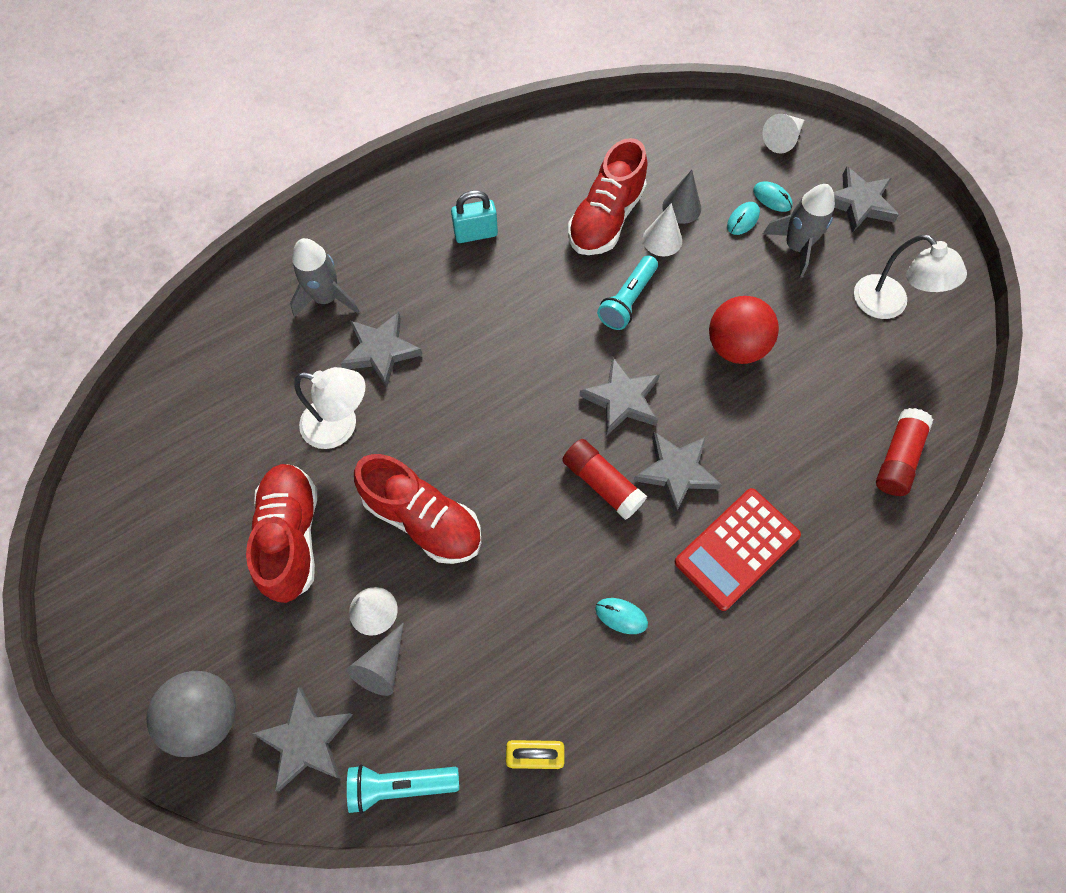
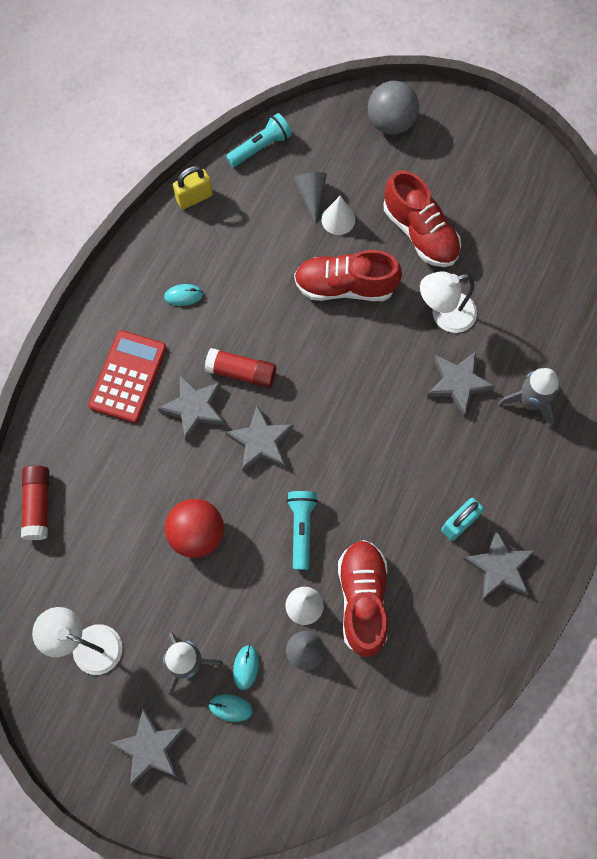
camera: 150 degrees right, 5 degrees up
(306, 740) = (327, 140): grey star -> grey star (499, 567)
(783, 139) = (250, 790): white cone -> none

